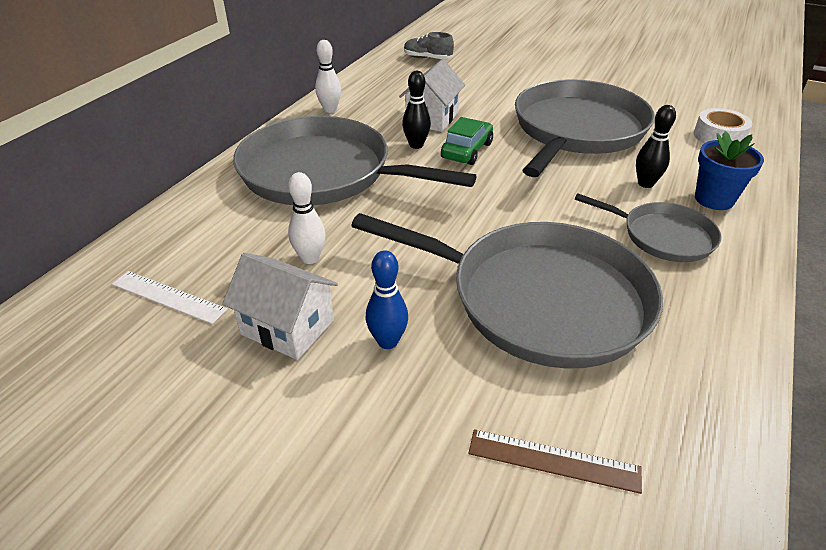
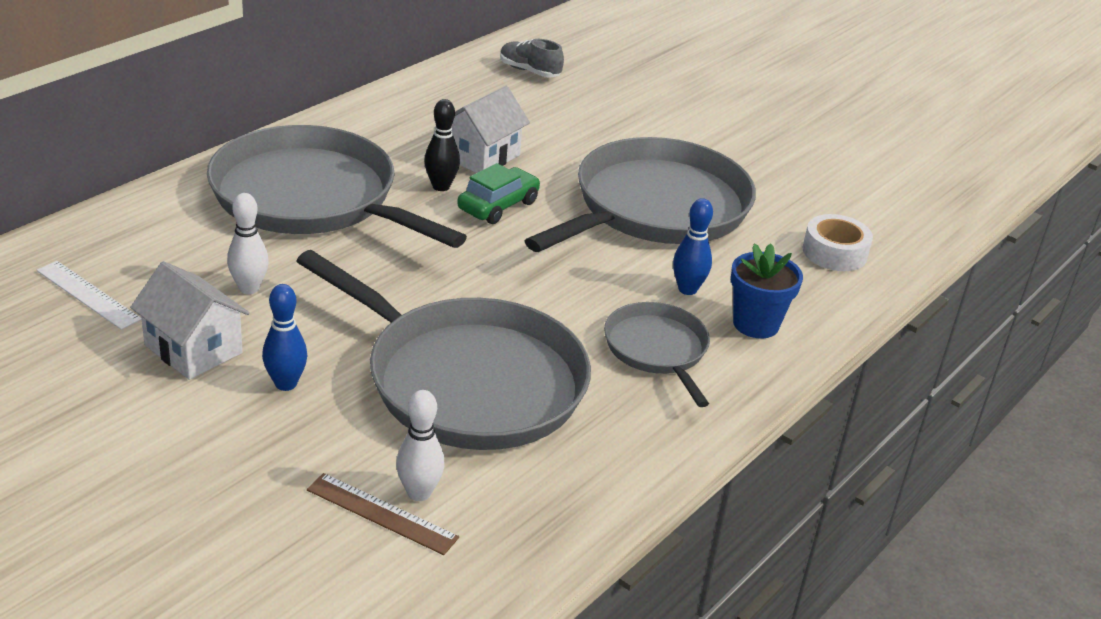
camera: 10 degrees right, 5 degrees down
(330, 110) = (361, 120): white bowling pin -> white bowling pin (419, 493)
(645, 184) = (687, 289): black bowling pin -> blue bowling pin
(663, 236) = (657, 350): grey pan -> grey pan turned 150 degrees counterclockwise

